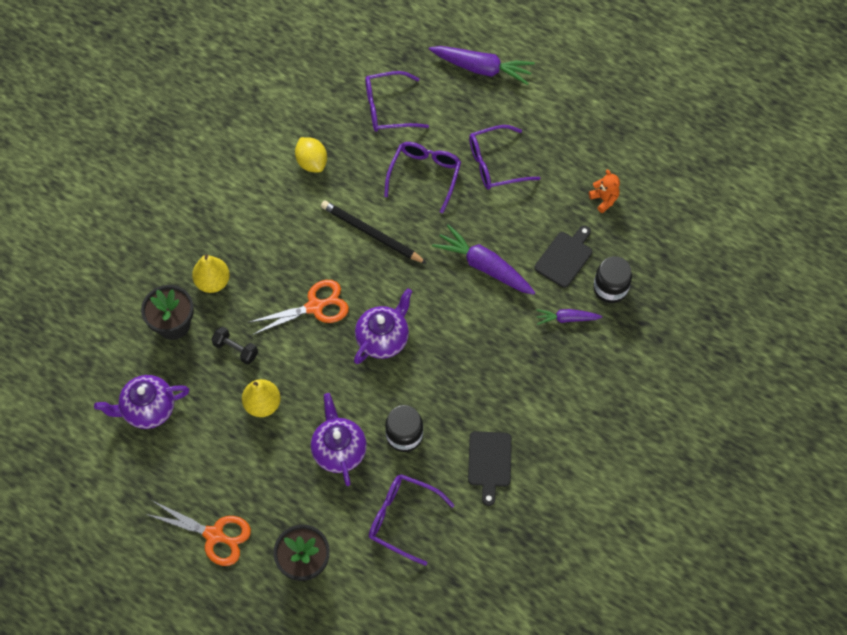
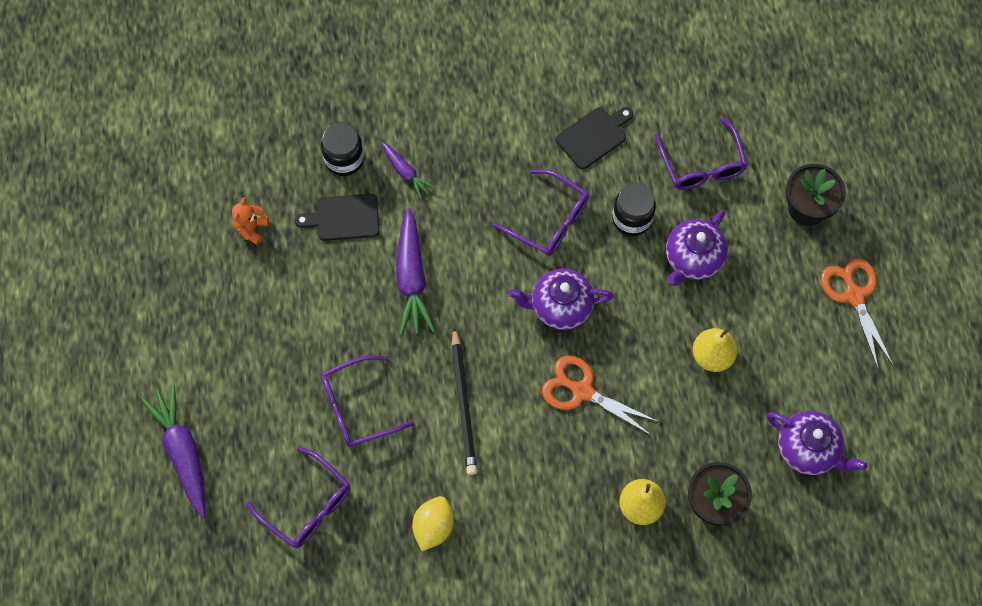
camera: 130 degrees left, 5 degrees up
(236, 349) = (685, 424): black dumbbell -> none
(496, 164) = (289, 351): purple glasses -> purple glasses (548, 220)

